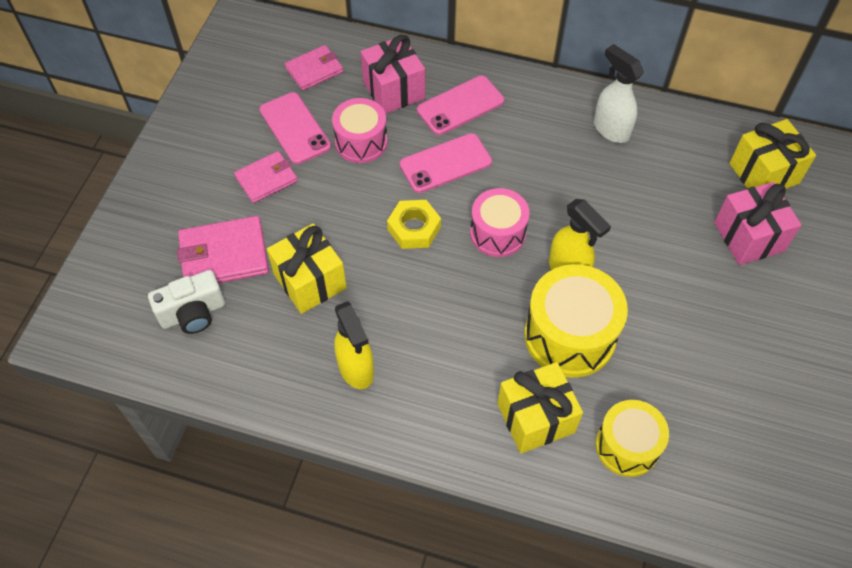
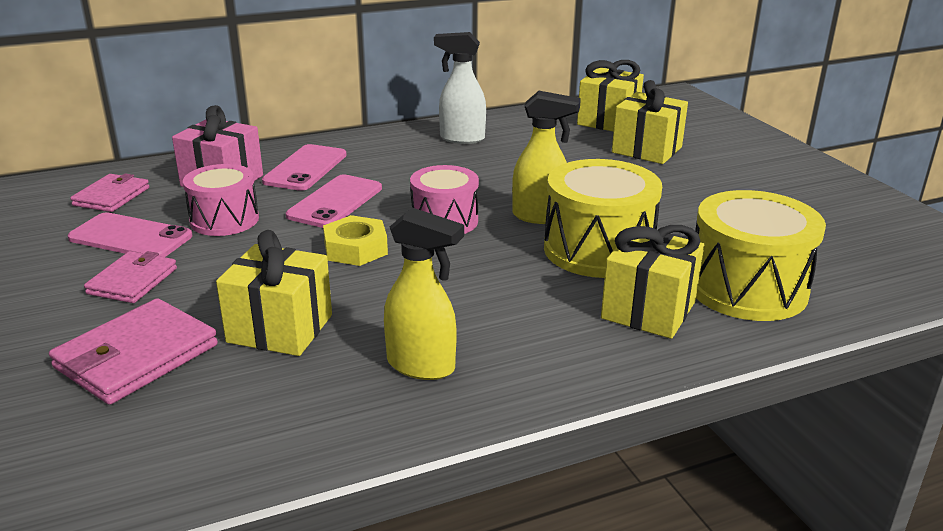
camera: 40 degrees left, 30 degrees down
(193, 313) = (142, 422): white camera -> none
(627, 446) = (747, 288): yellow drum -> yellow drum, size x1.54
(748, 237) = (646, 150): pink gift -> yellow gift

